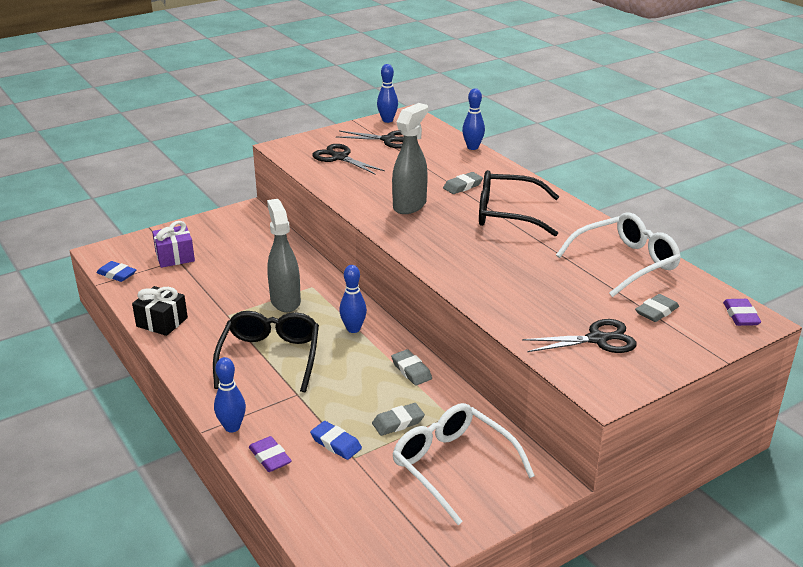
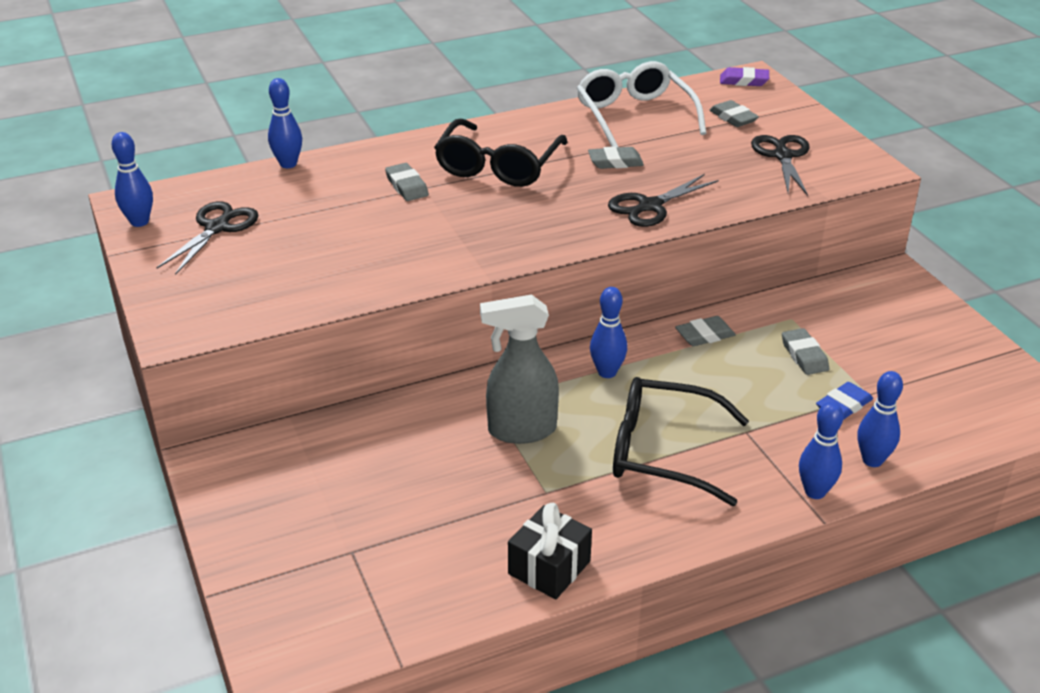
camera: 80 degrees left, 5 degrees up
(116, 274) = (375, 635): blue eraser -> none
(175, 257) = (340, 555): purple gift -> none
(270, 457) = (872, 460): purple eraser -> blue bowling pin
(339, 157) = (255, 278): black scissors -> black scissors (649, 206)
(410, 205) = (447, 232): grey spray bottle -> none
(453, 466) = (877, 327): white glasses -> none
(539, 259) = (615, 162): none -> grey eraser

